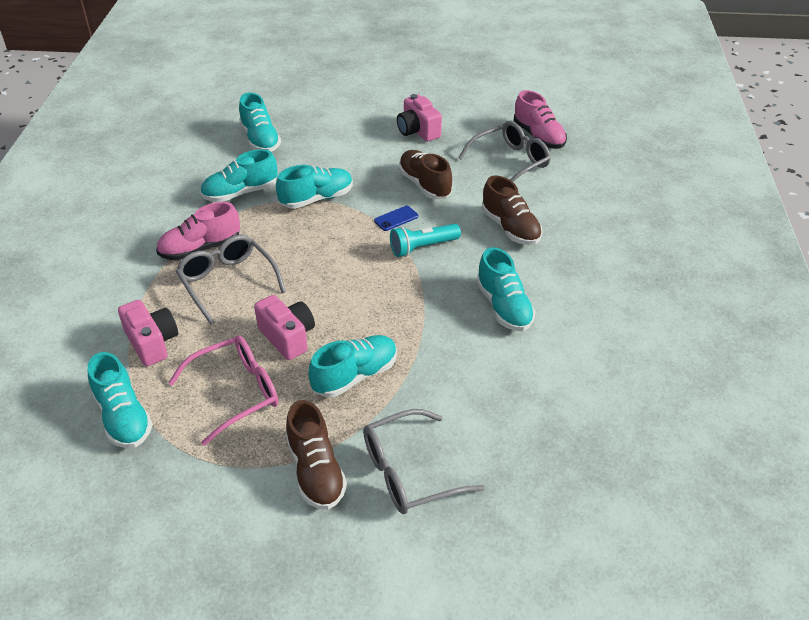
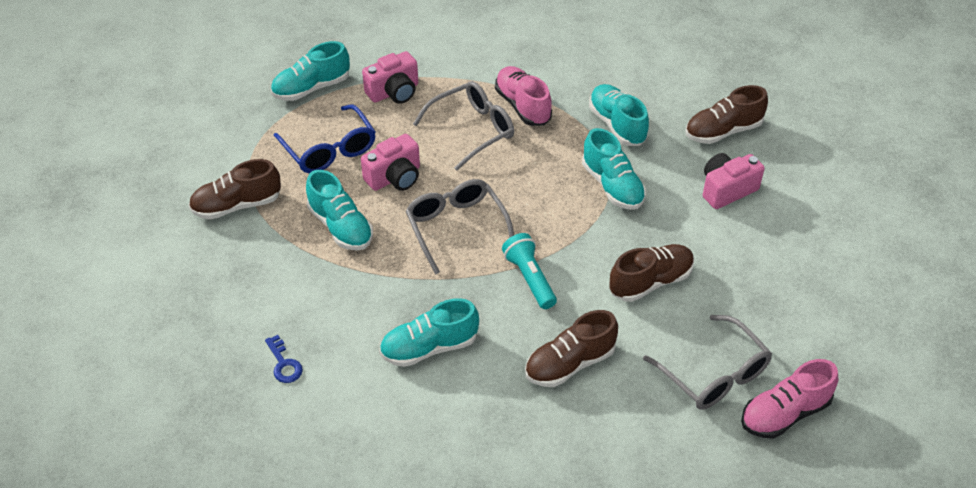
camera: 90 degrees right, 5 degrees up
(236, 392) = (330, 150): pink glasses -> blue glasses
(260, 140) = (723, 131): turquoise shoe -> brown shoe
(396, 218) = (581, 255): blue phone -> none
(409, 472) = (224, 265): grey glasses -> grey glasses (456, 227)
(418, 131) = (771, 276): pink camera -> pink camera (726, 190)
(535, 407) = (284, 364): none -> blue key

